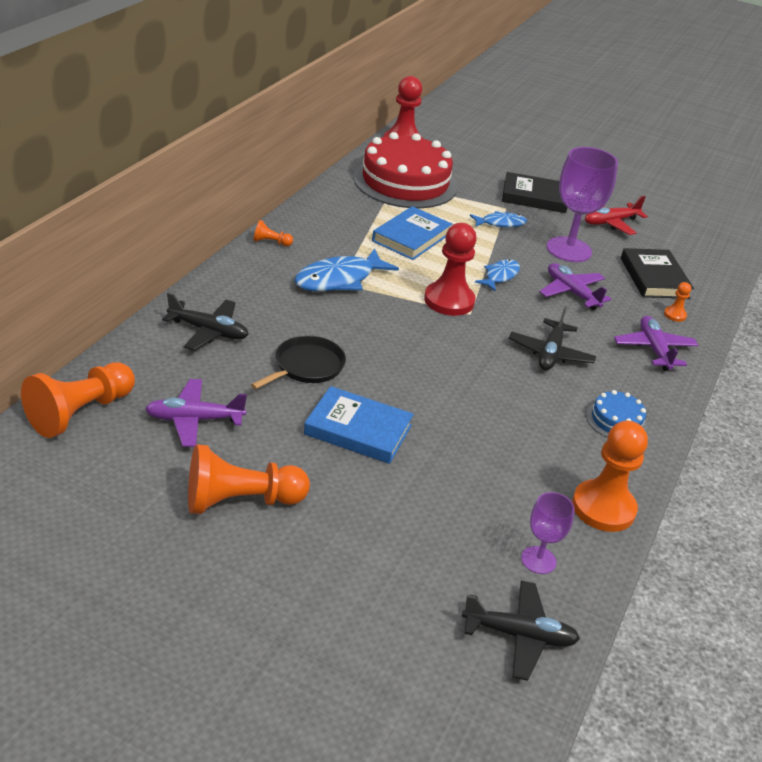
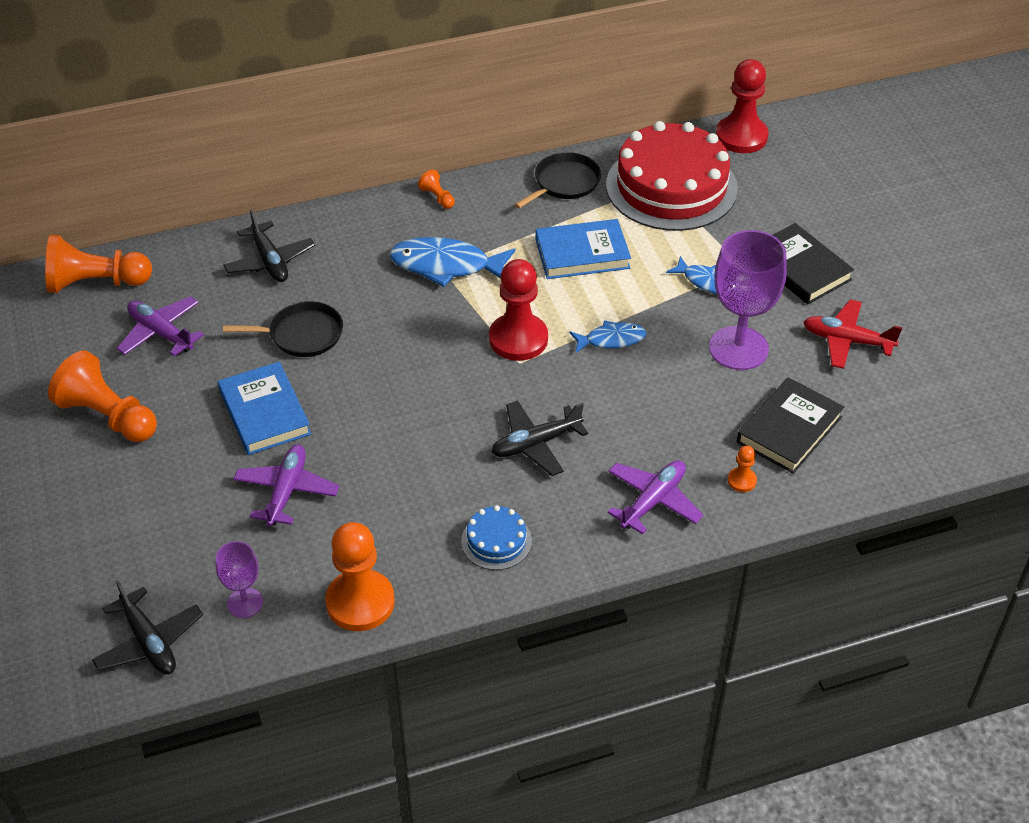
camera: 50 degrees right, 10 degrees up
(340, 203) = (564, 183): none -> black pan
(571, 292) = (662, 396): purple plane -> purple plane (287, 491)

